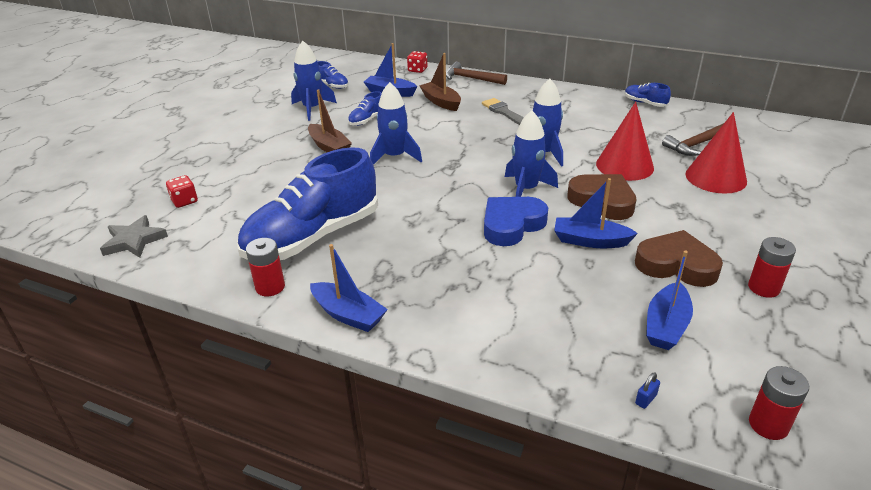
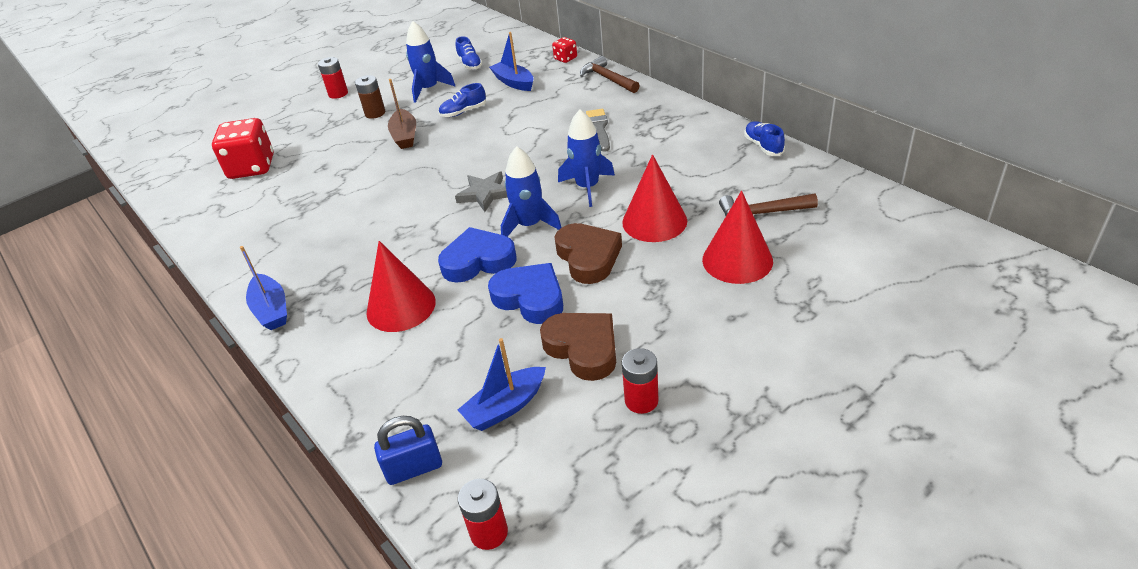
camera: 30 degrees right, 5 degrees up
(134, 240) = (190, 196): grey star -> grey star (485, 194)
(184, 201) = (252, 167): red dice -> red dice, size x2.09
(270, 287) = (241, 267): red battery -> red battery (338, 93)
(276, 135) = (375, 113): none -> brown battery
(313, 237) = (311, 228): blue shoe -> none
(394, 157) = (449, 159): blue rocket -> none
(441, 102) = (550, 103): brown boat -> none
(481, 277) = (401, 307): none -> red cone
(590, 241) = (530, 298): blue boat -> blue heart
(646, 399) = (414, 468): blue padlock -> blue padlock, size x2.21

